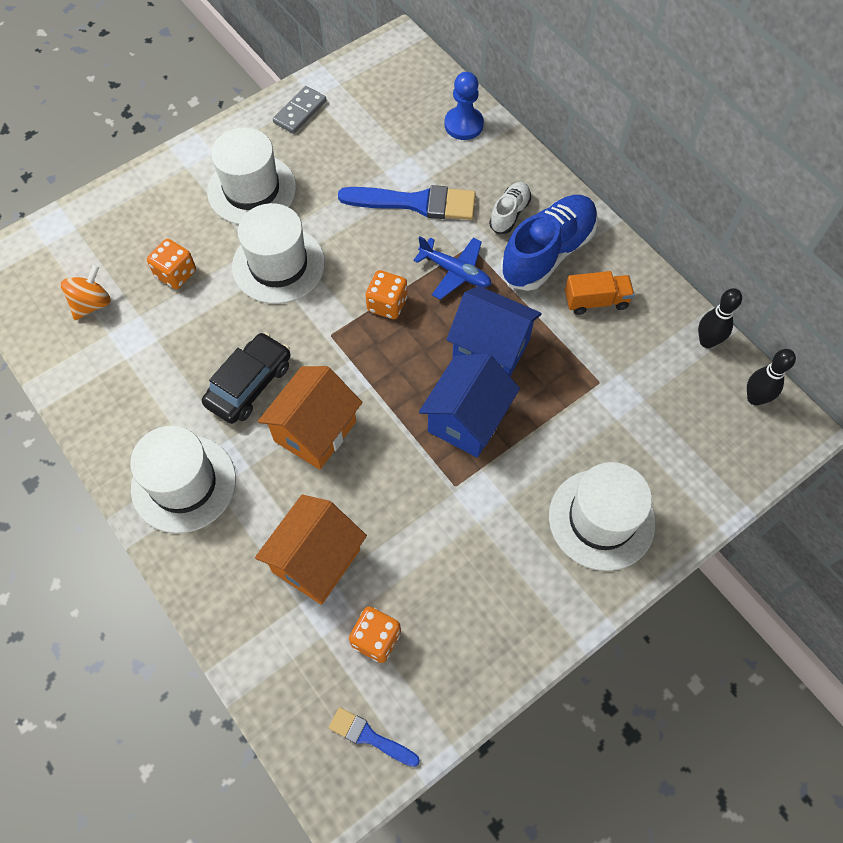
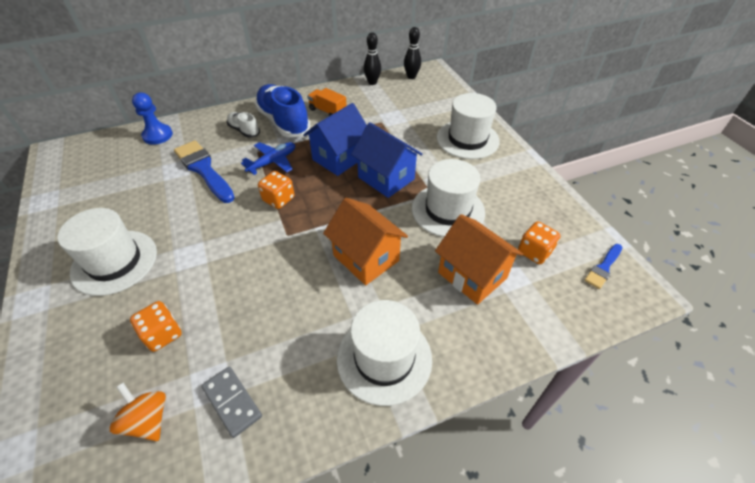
camera: 75 degrees left, 15 degrees down
(249, 384) = (307, 294): black car -> none
(278, 265) = (203, 256): white hat -> white hat (448, 210)
(300, 112) = (63, 217): grey domino -> grey domino (232, 402)
(415, 203) = (204, 169): blue brush -> blue brush turned 60 degrees counterclockwise
(596, 301) = (327, 111): orange truck -> orange truck turned 60 degrees counterclockwise

